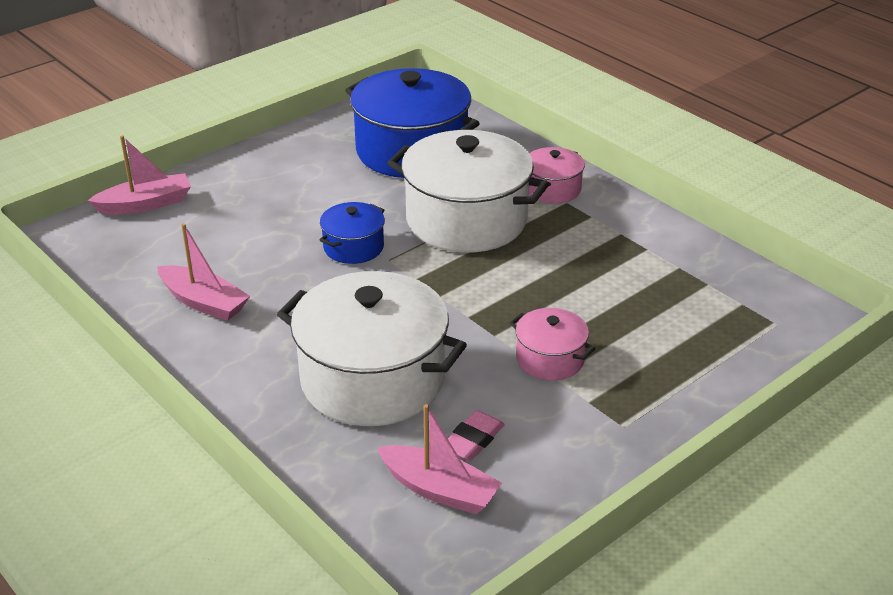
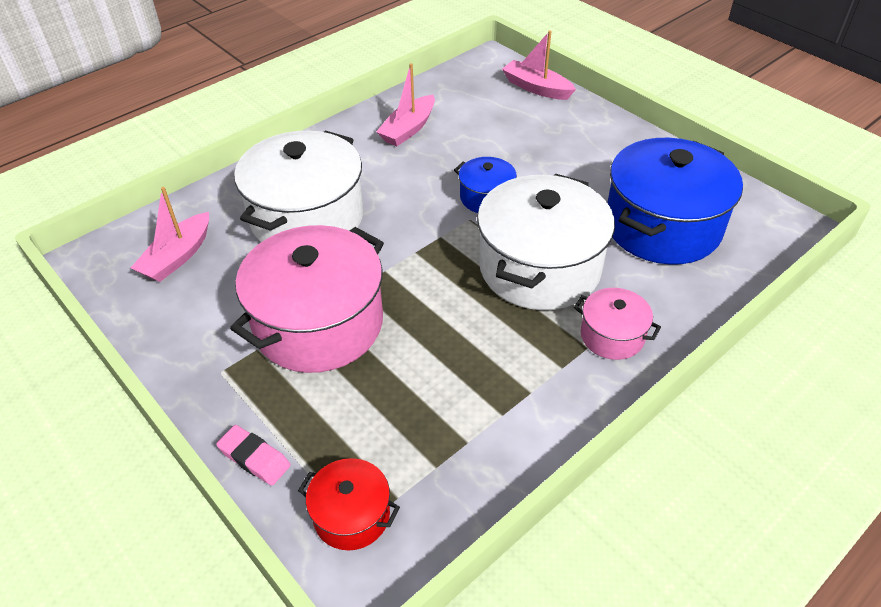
camera: 90 degrees right, 10 degrees up
(145, 204) = (536, 88): pink boat -> pink boat turned 150 degrees clockwise
(473, 440) = (225, 274): pink eraser -> pink eraser (254, 458)
(550, 359) = (318, 324): pink pot -> pink pot, size x2.07
(766, 327) = (351, 515): none -> red pot

